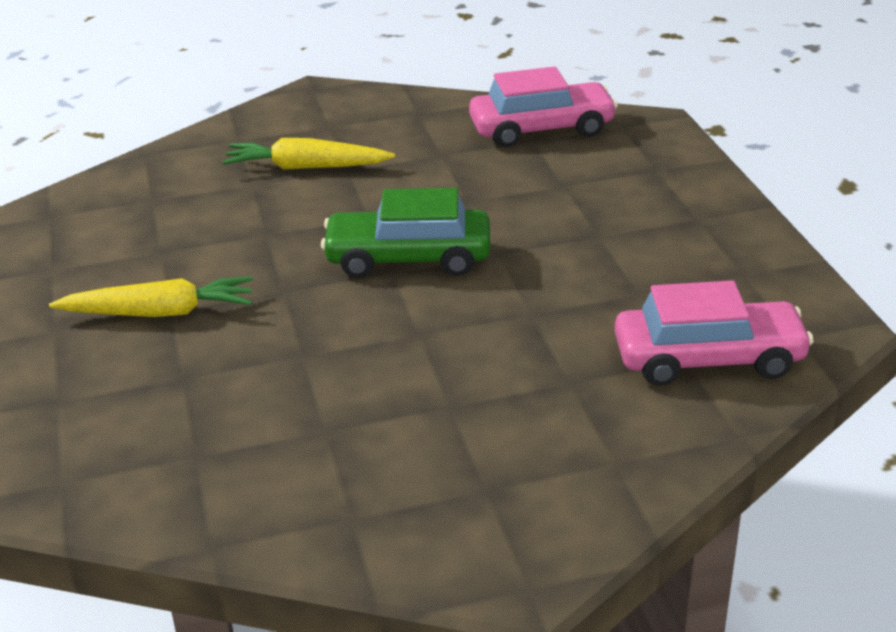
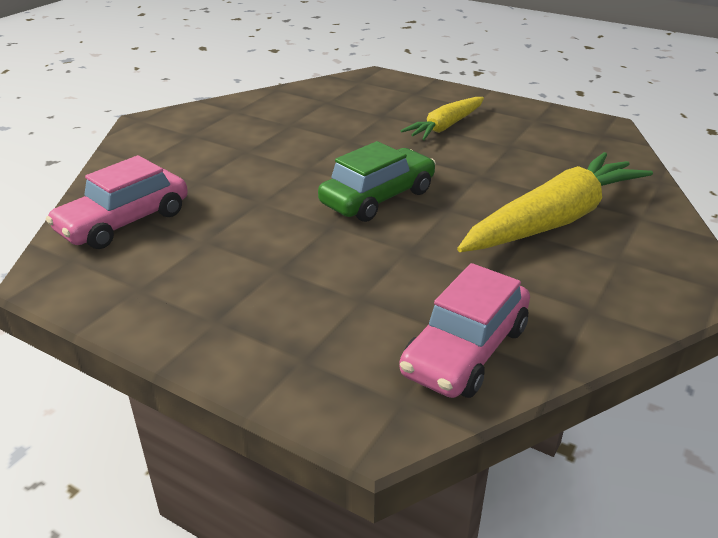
camera: 135 degrees right, 0 degrees up
(306, 167) = (554, 220): yellow carrot -> yellow carrot, size x1.70

